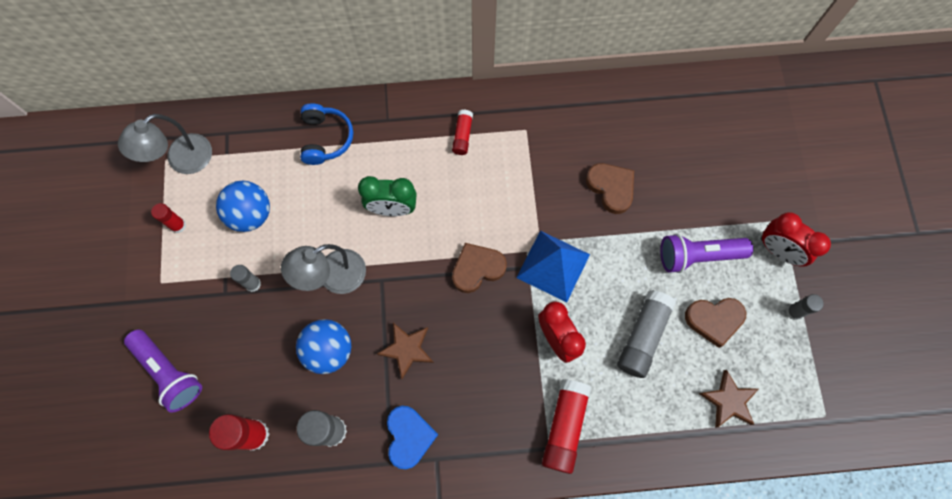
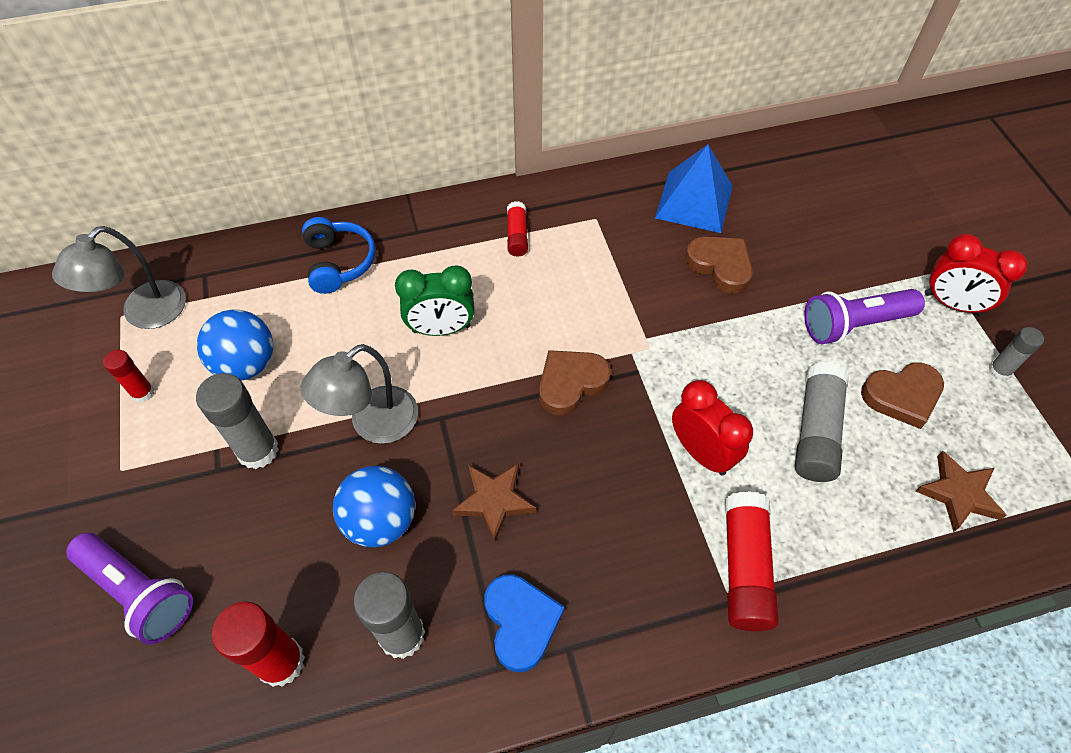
camera: 10 degrees left, 15 degrees down
(253, 284) = (258, 450): grey glue stick -> grey glue stick, size x1.76
(553, 266) = (671, 364): blue pyramid -> blue pyramid (694, 202)

